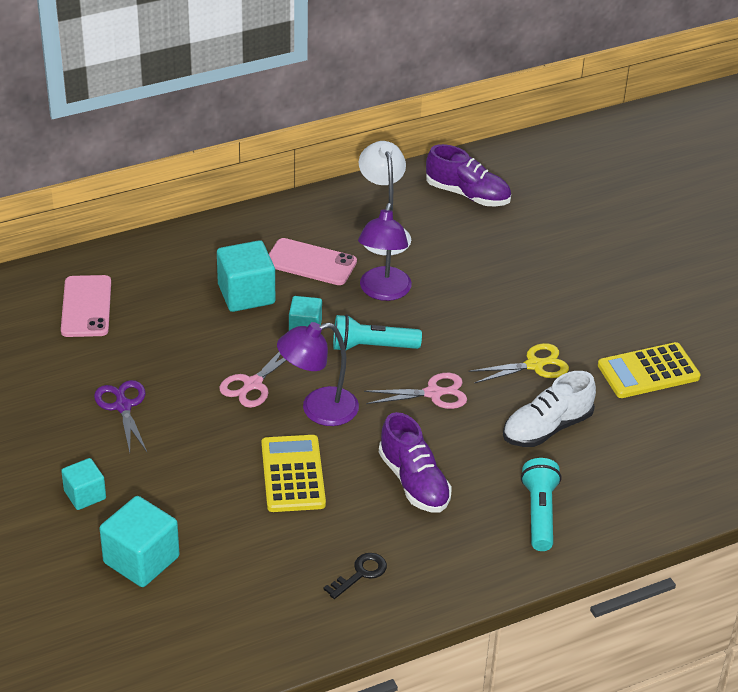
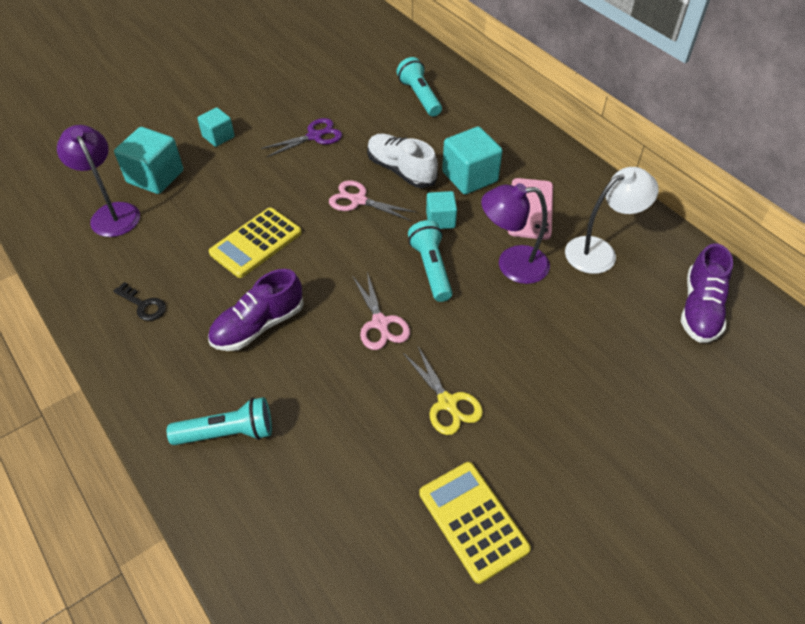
camera: 80 degrees right, 10 degrees up
(86, 306) = (419, 96): pink phone -> turquoise flashlight
(293, 474) = (256, 243): yellow calculator -> yellow calculator turned 150 degrees clockwise
(318, 410) = (337, 246): purple lamp -> purple lamp (112, 213)
(547, 428) = (353, 425): white shoe -> white shoe (401, 170)

